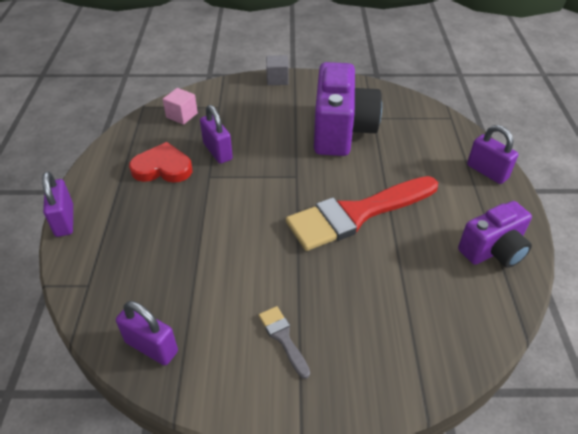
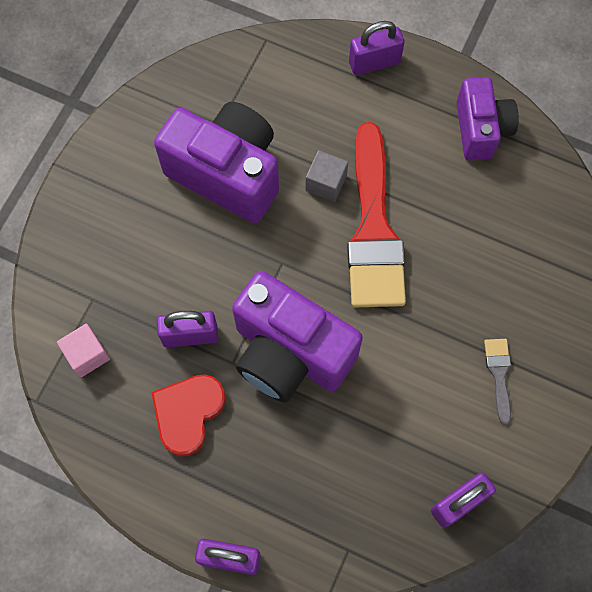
camera: 65 degrees left, 25 degrees up
(231, 201) = (290, 353): none -> purple camera
(277, 79) = (71, 198): grey cube -> grey cube (326, 183)
(283, 338) = (499, 374): grey brush -> grey brush turned 90 degrees clockwise

